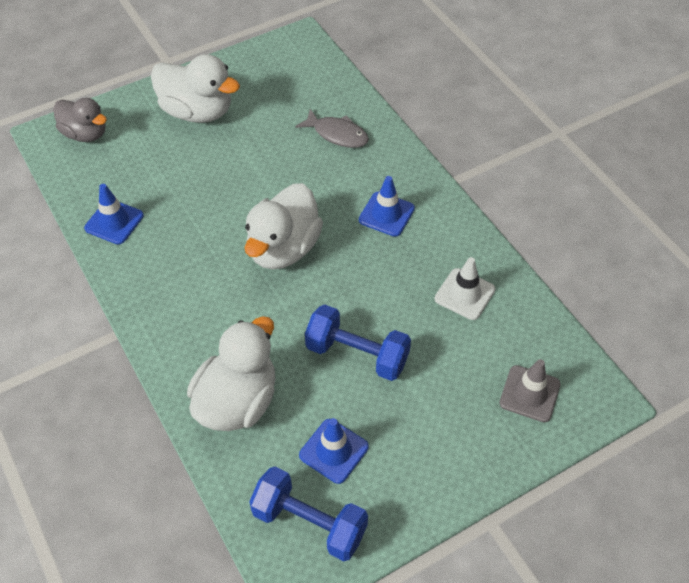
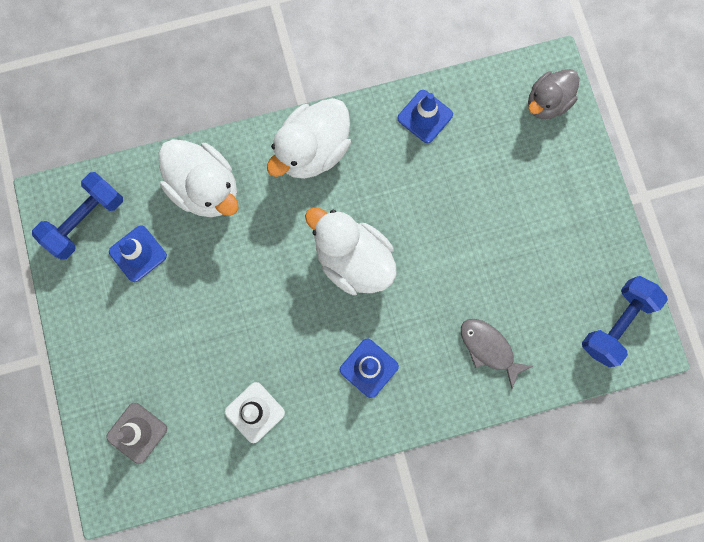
camera: 105 degrees right, 25 degrees up
(197, 112) = (554, 214): white duck -> white duck (313, 151)
(337, 134) = (489, 348): grey fish -> grey fish turned 90 degrees clockwise
(357, 354) = (220, 296): blue dumbbell -> blue dumbbell (616, 323)

